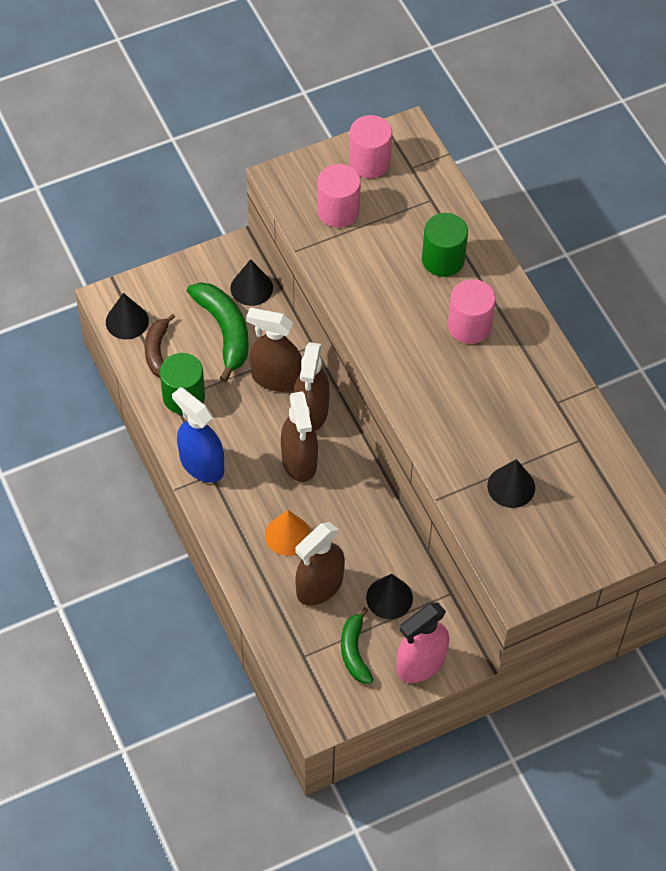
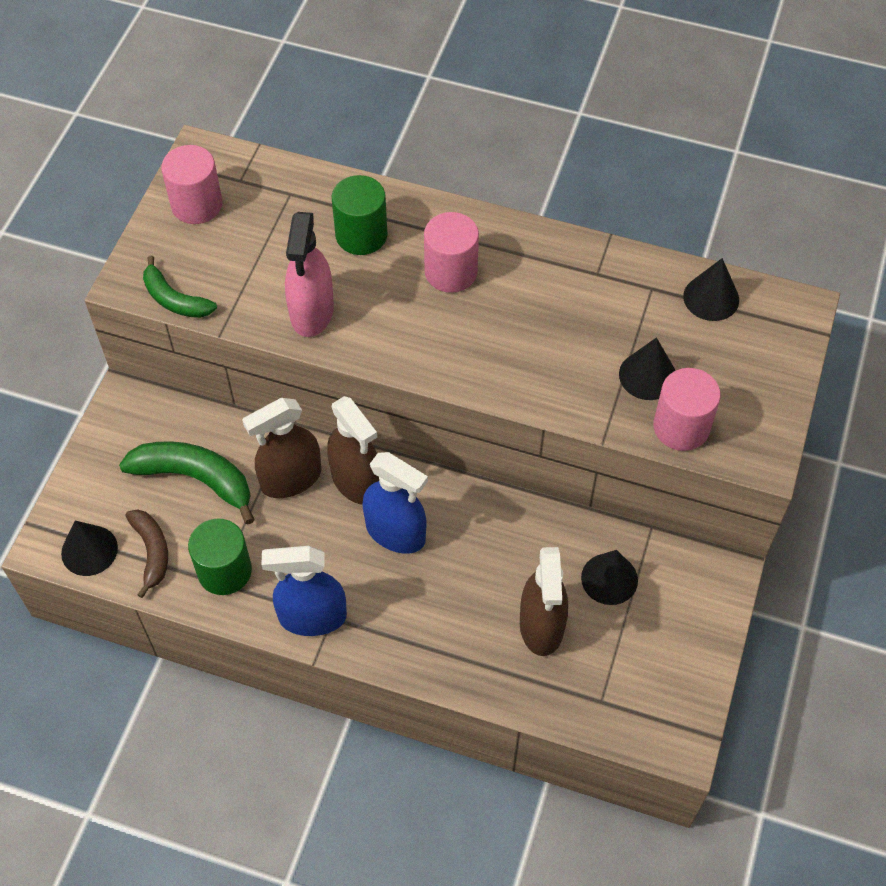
camera: 45 degrees left, 0 degrees up
(157, 351) = (152, 552): brown banana -> brown banana turned 150 degrees counterclockwise
(251, 288) = (176, 419): black cone -> black cone (711, 298)
(288, 535) = (462, 607): orange cone -> none
(299, 460) = (395, 532): brown spray bottle -> blue spray bottle
(338, 211) = (218, 268): pink cylinder -> pink cylinder (681, 427)
(354, 651) = (637, 654): green banana -> green banana (175, 299)
(421, 663) = (700, 609): pink spray bottle -> pink spray bottle (312, 312)

